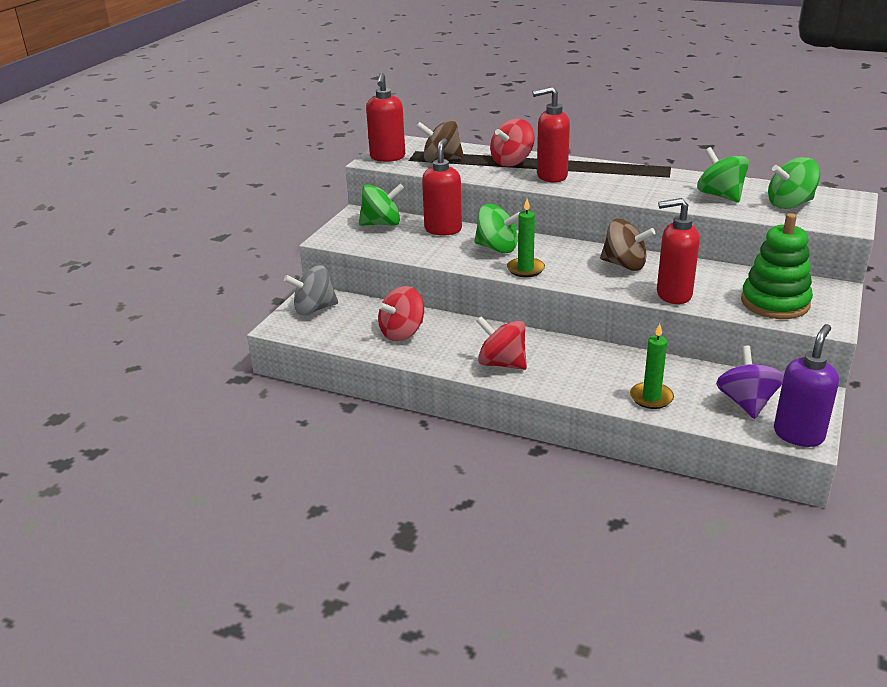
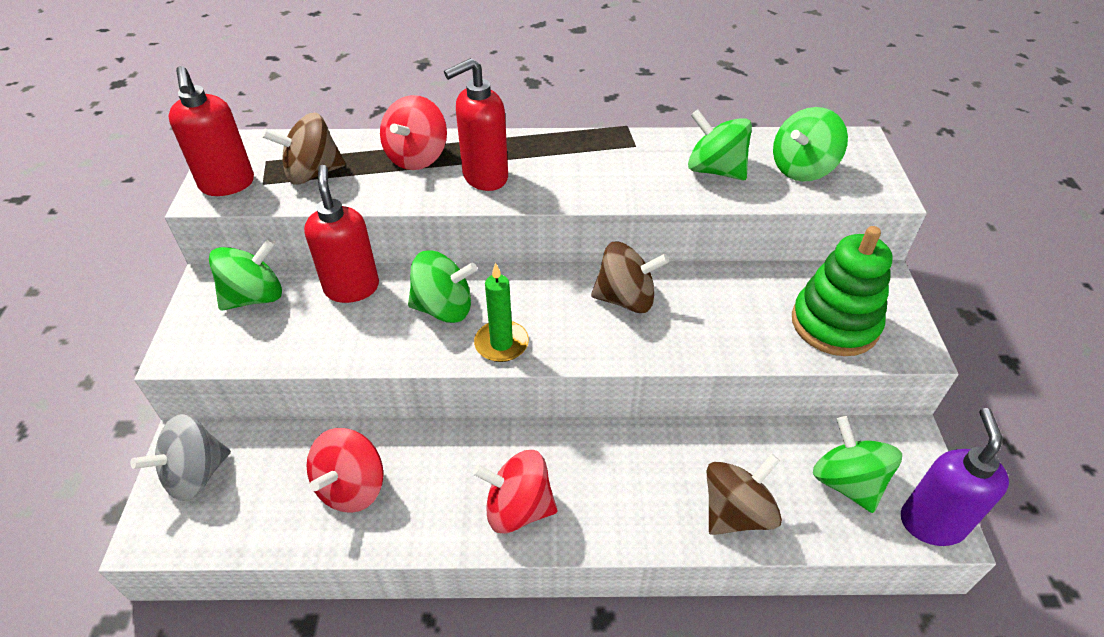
camera: 25 degrees left, 15 degrees up
(651, 397) = (736, 512): green candle -> brown spinning top
(673, 295) = (712, 343): red soap dispenser -> none
(746, 403) = (846, 482): purple spinning top -> green spinning top

